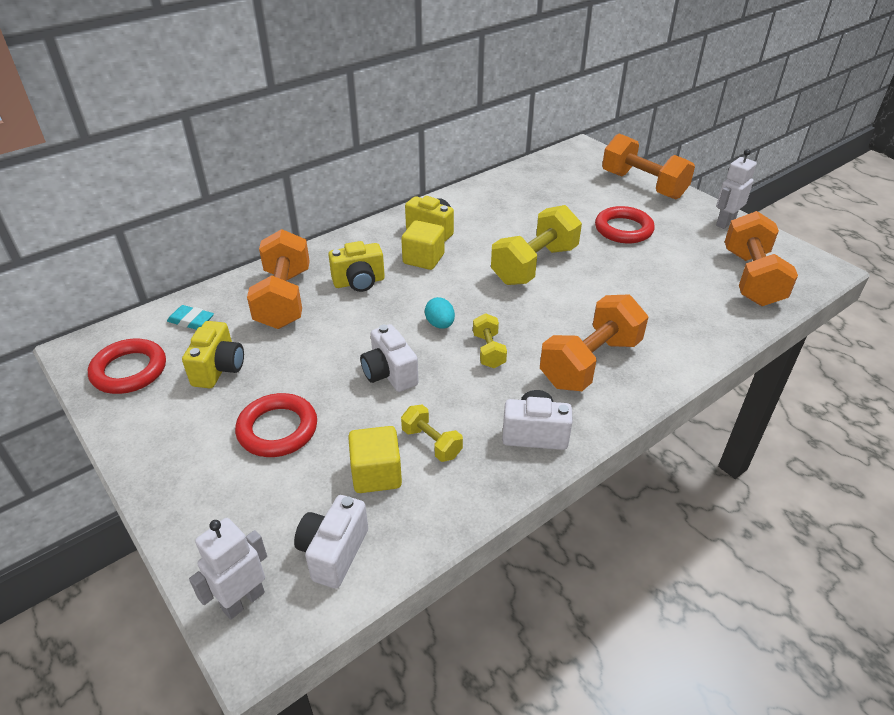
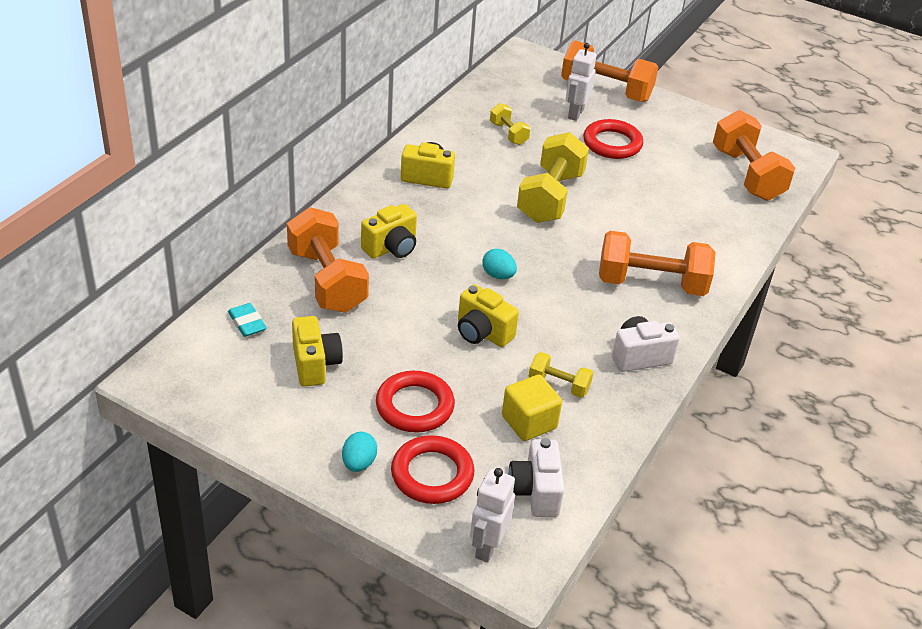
camera: 25 degrees left, 0 degrees up
(129, 370) = (224, 386): red ring -> red ring (432, 474)
(186, 472) = (359, 463): none -> turquoise egg
(191, 321) = (247, 323): turquoise eraser -> turquoise eraser turned 60 degrees clockwise
(389, 374) = (482, 333): white camera -> yellow camera
(423, 259) = (439, 211): yellow cube -> none
(488, 351) = (558, 291): yellow dumbbell -> yellow dumbbell (508, 134)
(590, 363) = (651, 283): orange dumbbell -> orange dumbbell turned 75 degrees clockwise
(725, 222) = (699, 120): white robot -> white robot (575, 114)

